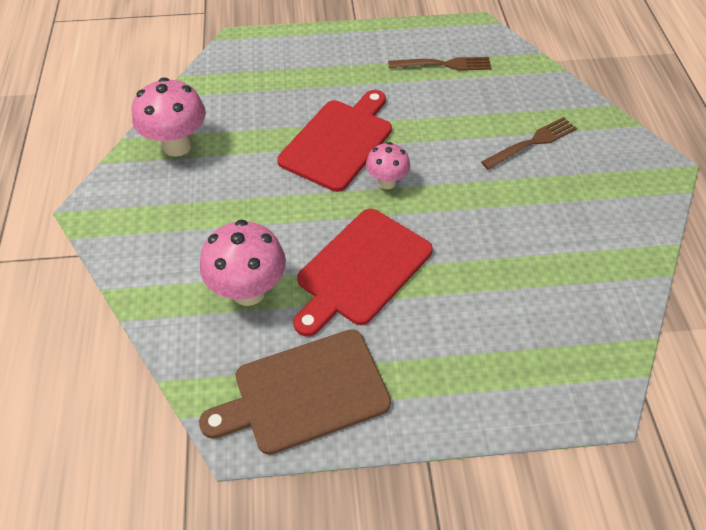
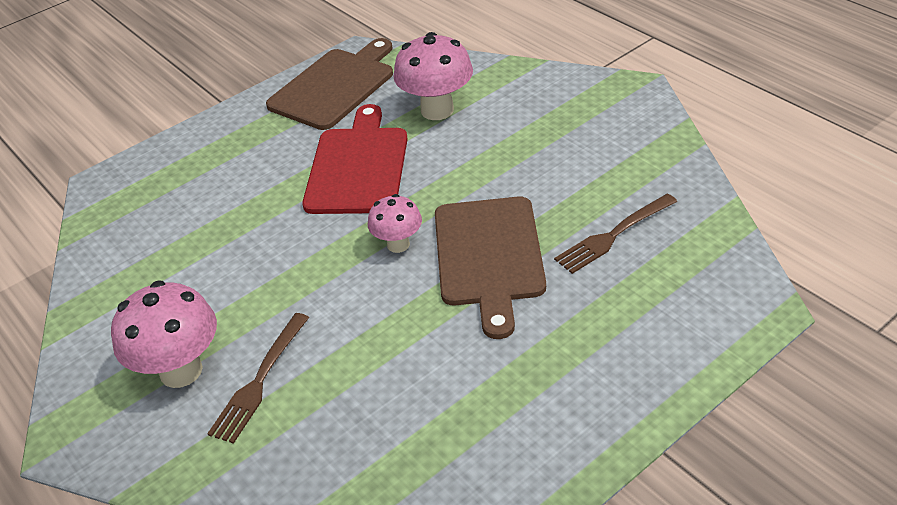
camera: 150 degrees right, 10 degrees down
(177, 145) = (644, 165): pink mushroom -> pink mushroom (181, 371)
(339, 142) = (488, 256): red cutting board -> brown cutting board
(443, 64) = (456, 438): brown fork -> brown fork (613, 235)

